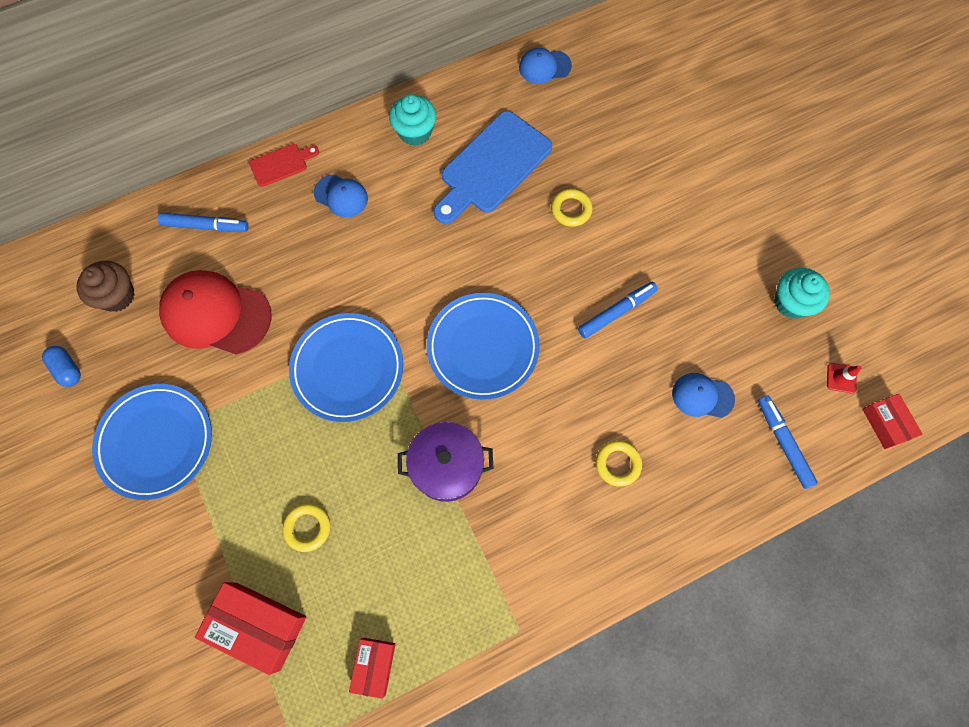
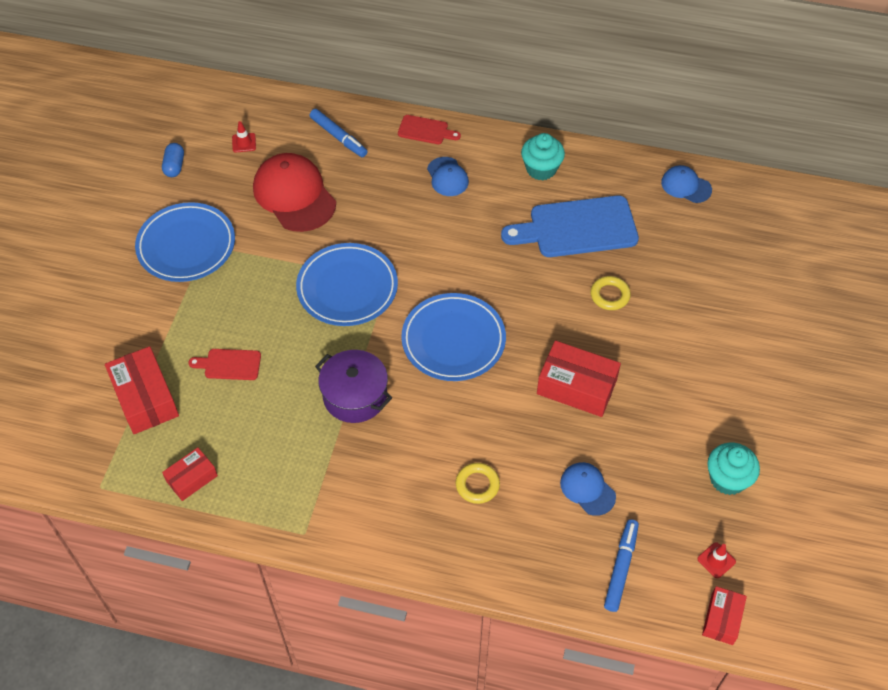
camera: 40 degrees right, 15 degrees down
(117, 296) = (244, 143): brown cupcake -> red traffic cone
(307, 527) = (229, 364): yellow ring -> red cutting board
(616, 312) = (576, 387): blue marker -> red box

